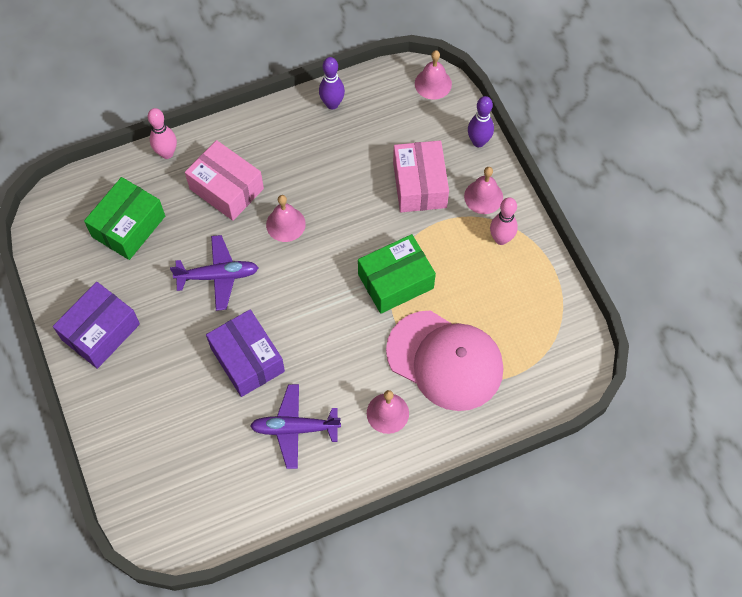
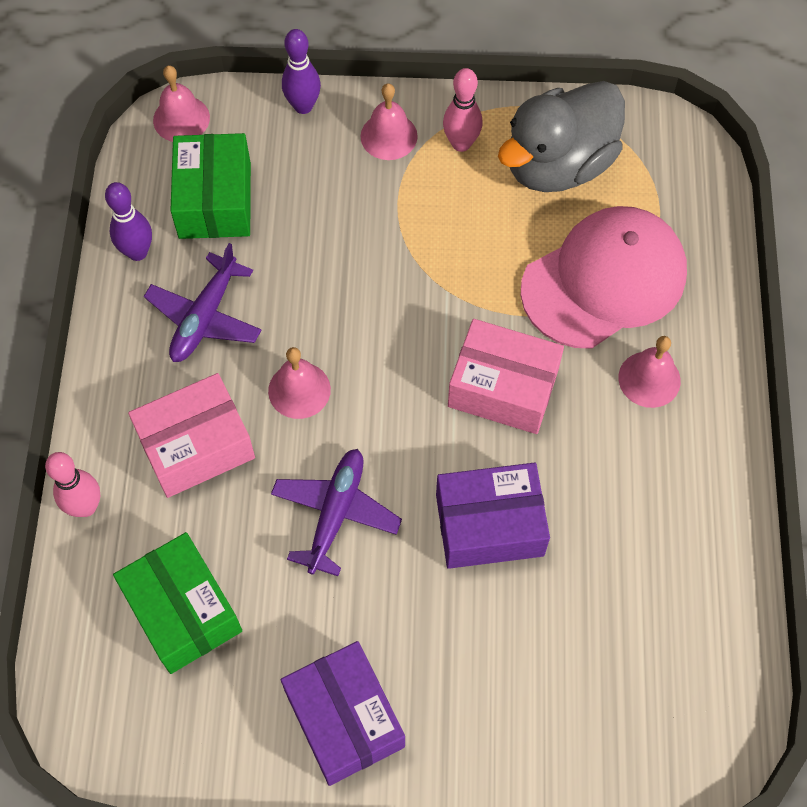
camera: 65 degrees left, 0 degrees up
(295, 428) = (622, 503): purple plane -> purple plane (205, 317)
(395, 281) = (461, 289): green box -> green box (215, 200)
(419, 185) = (330, 200): pink box -> pink box (503, 388)
(517, 301) = (558, 164): none -> grey duck

